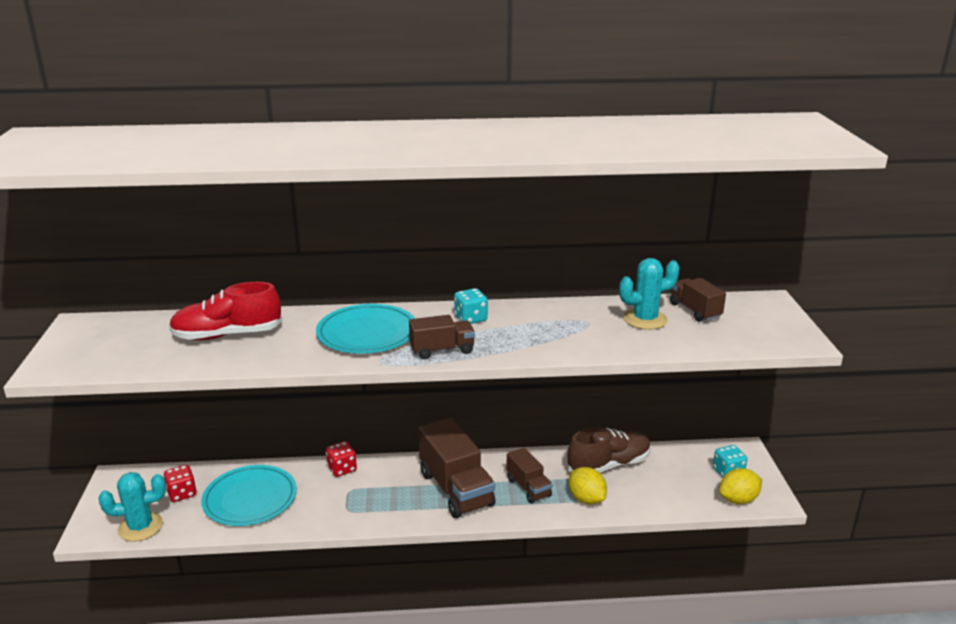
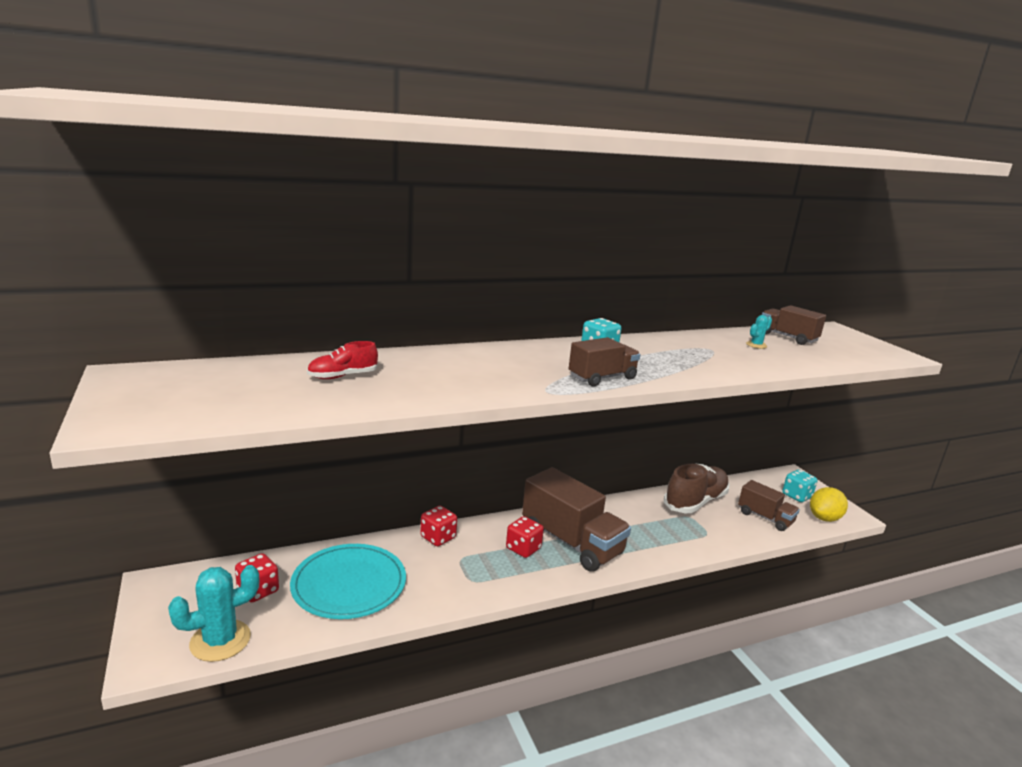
camera: 20 degrees left, 5 degrees down
(227, 335) = (343, 376): red shoe -> red shoe, size x0.52
(367, 333) = (506, 367): turquoise plate -> none
(409, 489) = (523, 548): none -> red dice
(528, 487) = (639, 531): brown truck -> brown truck (765, 518)
(586, 499) = (699, 535): yellow lemon -> none
(645, 319) = (756, 345): turquoise cactus -> turquoise cactus, size x0.48

